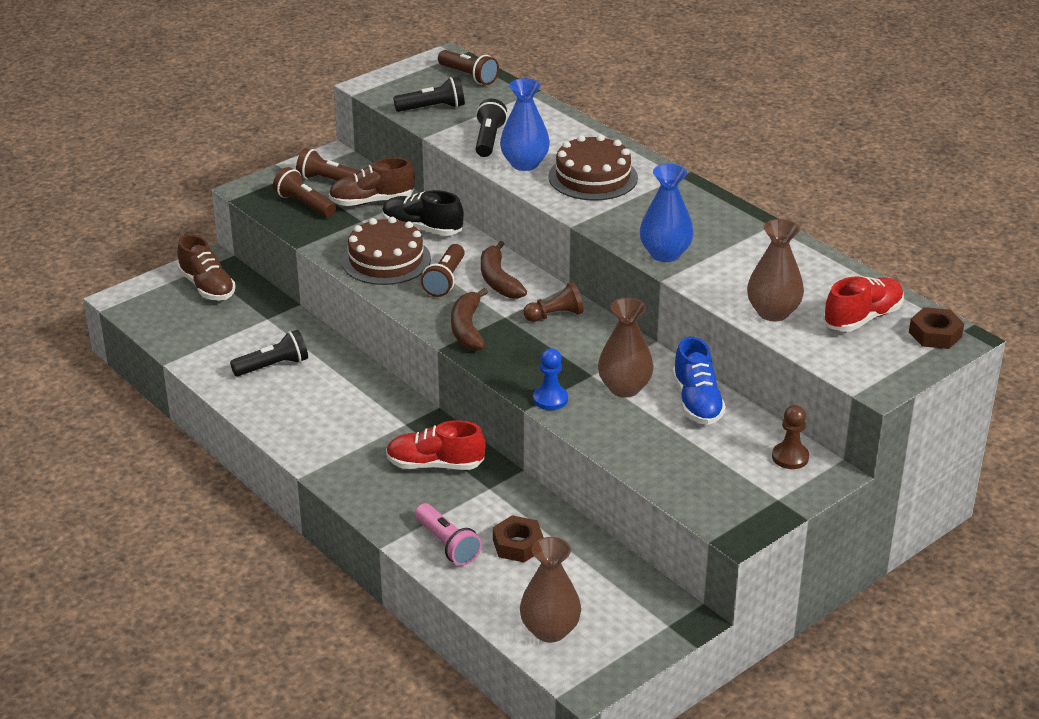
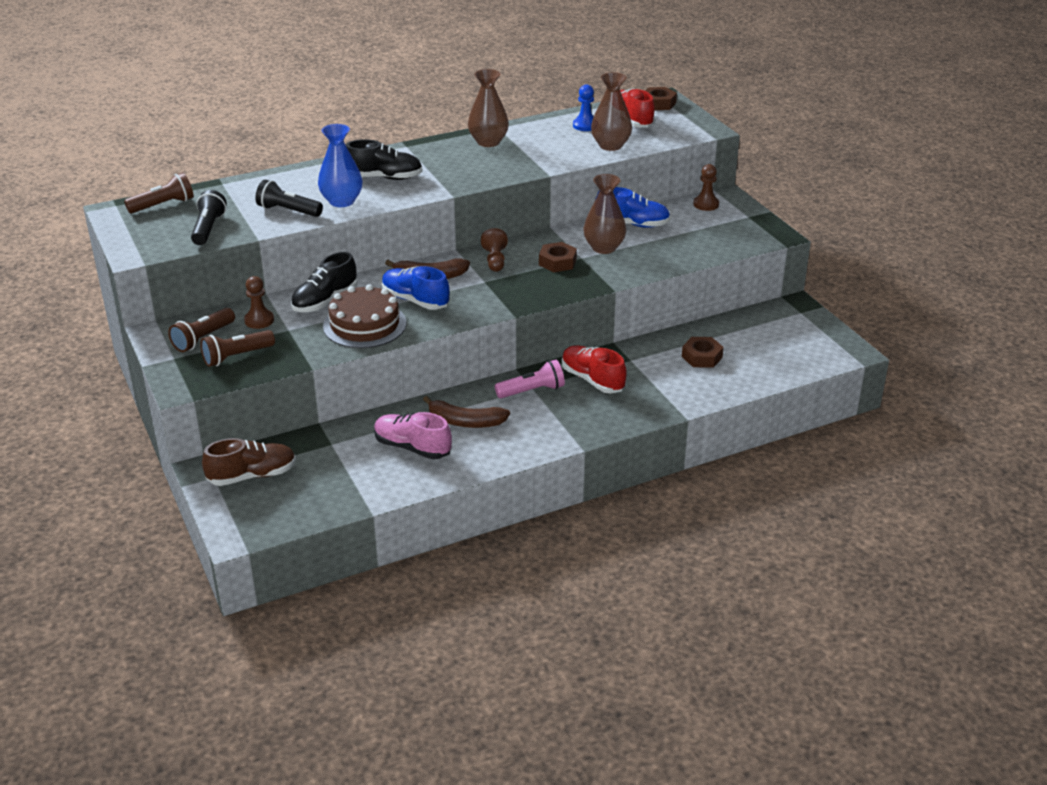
camera: 75 degrees left, 0 degrees up
(273, 366) = (412, 448): black flashlight -> pink shoe
(372, 201) = (259, 320): brown shoe -> brown pawn
(435, 465) = (592, 380): red shoe -> red shoe turned 120 degrees clockwise
(445, 280) = (415, 300): brown flashlight -> blue shoe
(447, 544) = (693, 387): pink flashlight -> pink flashlight (532, 391)
(467, 328) = (493, 300): brown banana -> brown banana (465, 422)
(550, 399) = (606, 278): blue pawn -> blue pawn (585, 125)
(550, 630) = (797, 358): brown vase -> brown vase (488, 142)
(572, 359) = (557, 262): none -> brown nut
(593, 177) = (384, 177): brown cake -> black shoe
(665, 254) = (515, 168): blue vase -> none

